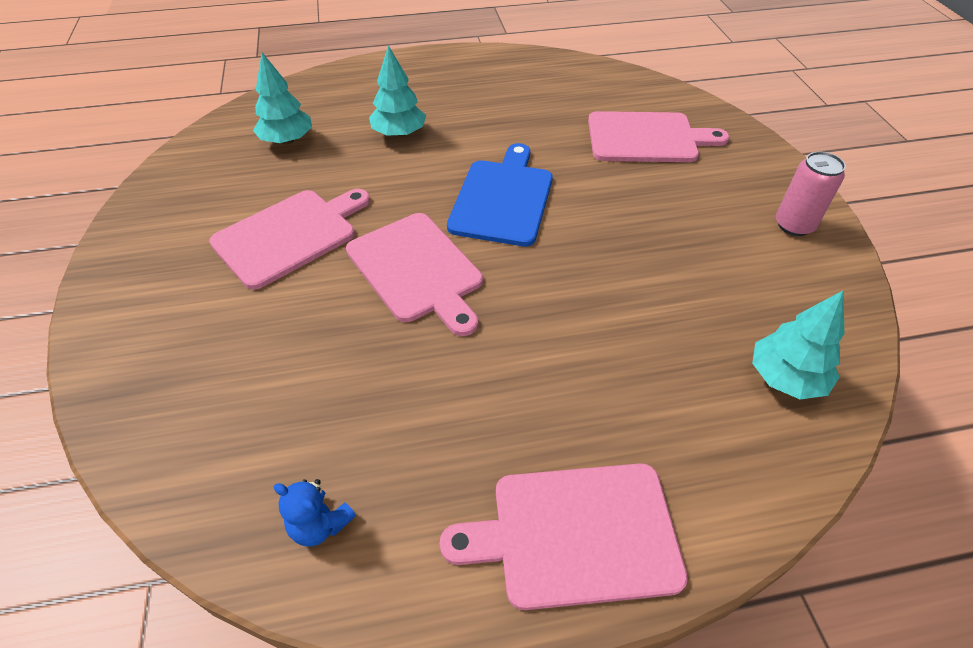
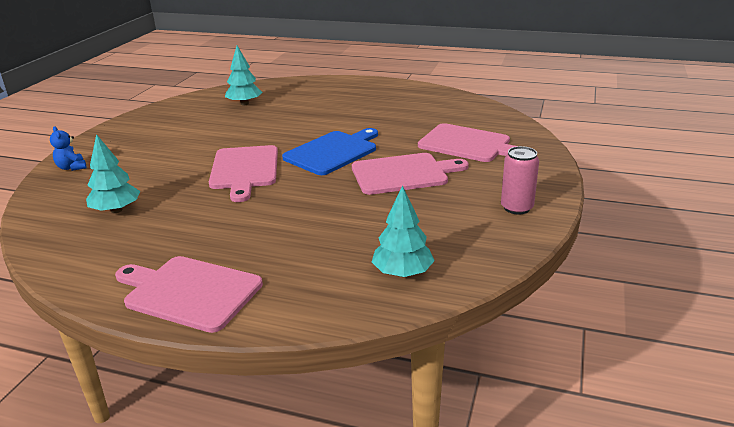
camera: 30 degrees right, 20 degrees down
(289, 235) = (198, 141): pink cutting board -> pink cutting board (403, 174)
(320, 524) = (79, 247): blue teddy bear -> blue teddy bear (72, 167)
(399, 134) = (309, 112): turquoise tree -> turquoise tree (116, 210)

